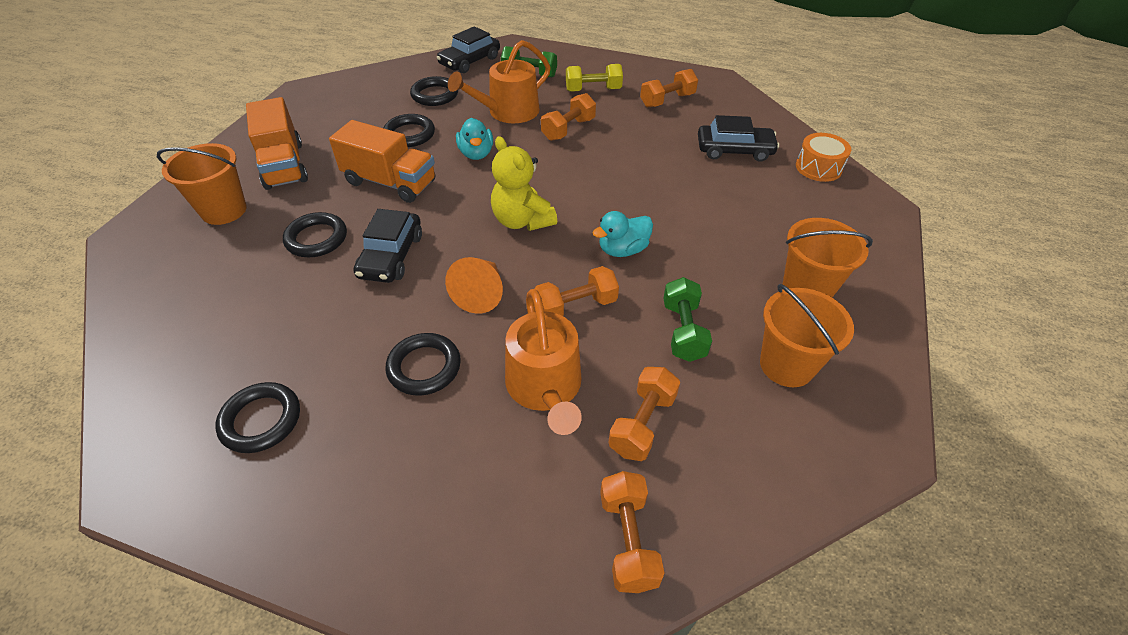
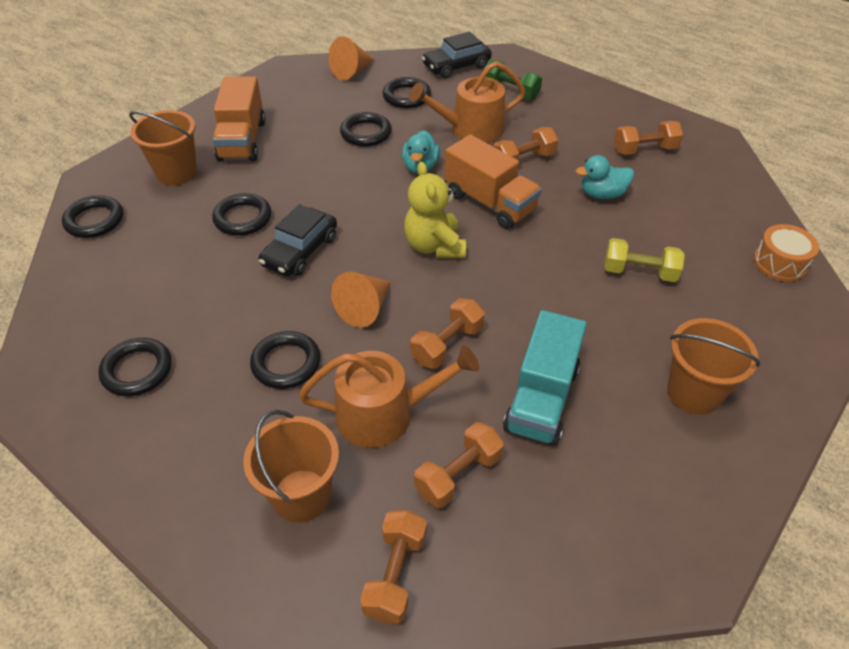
camera: 20 degrees right, 0 degrees up
(146, 278) = (94, 220): none -> black ring
(371, 83) = (352, 71): none -> orange cone
(390, 182) = (328, 178): orange truck -> orange truck (489, 202)
(545, 387) = (384, 413): orange watering can -> orange watering can turned 105 degrees counterclockwise
(576, 306) = (447, 345): orange dumbbell -> orange dumbbell turned 45 degrees counterclockwise
(593, 90) = (569, 122): yellow dumbbell -> yellow dumbbell (639, 272)
(623, 250) = (520, 300): turquoise duck -> turquoise duck (602, 194)
(683, 331) = (541, 398): green dumbbell -> turquoise truck
(734, 150) = (692, 222): black car -> none
(786, 365) = (631, 463): orange bucket -> orange bucket (301, 495)

